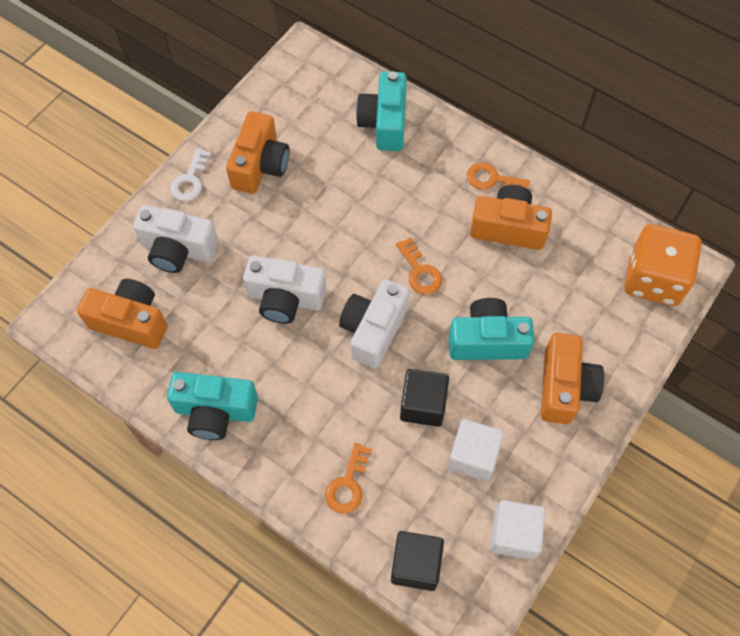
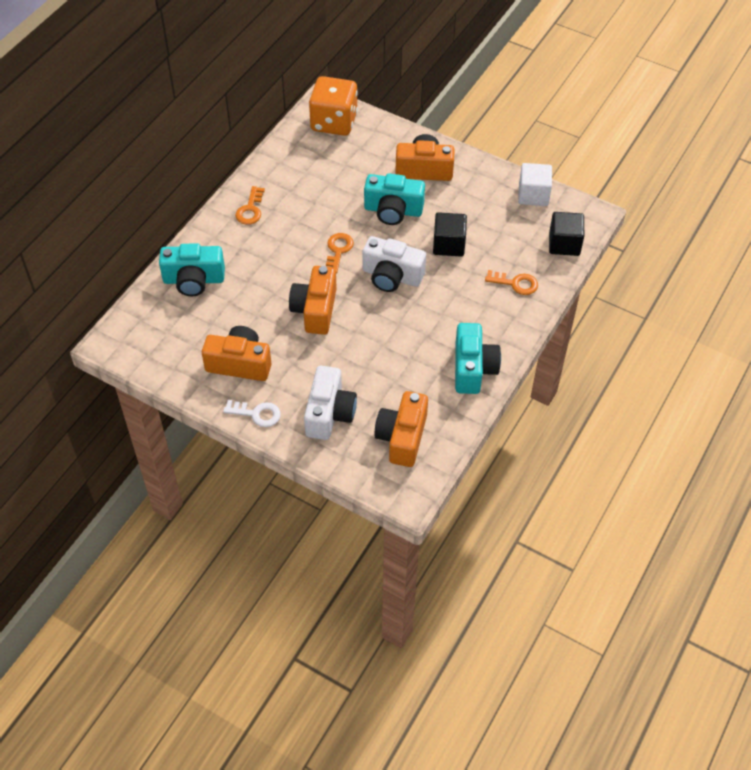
camera: 95 degrees left, 10 degrees down
(285, 298) = (370, 333): white camera -> none
(420, 271) = (338, 250): orange key -> orange key turned 45 degrees counterclockwise
(473, 456) = (483, 216): white cube -> none
(487, 340) = (393, 210): turquoise camera -> turquoise camera turned 75 degrees counterclockwise
(508, 228) = (295, 200): orange camera -> orange camera (315, 310)

